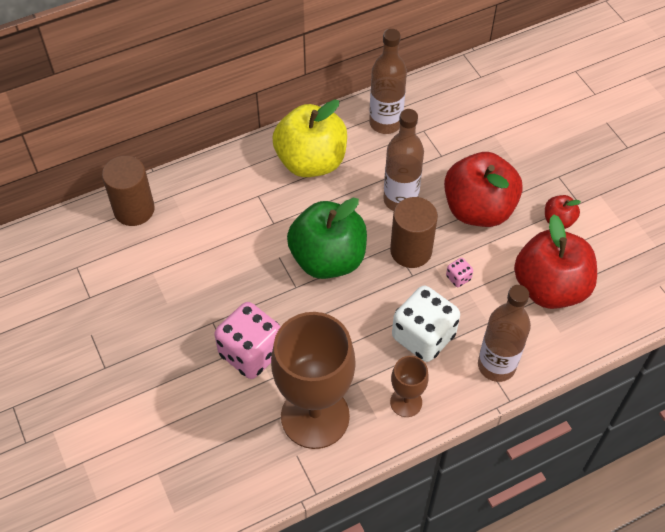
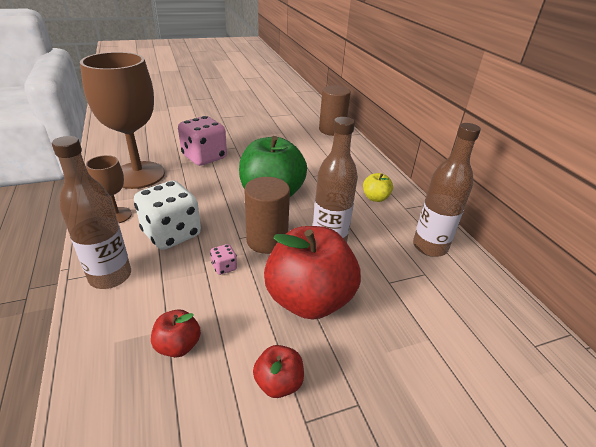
camera: 95 degrees right, 20 degrees down
(311, 162) = (375, 198): yellow apple -> yellow apple, size x0.45
(550, 288) = (178, 345): red apple -> red apple, size x0.45

